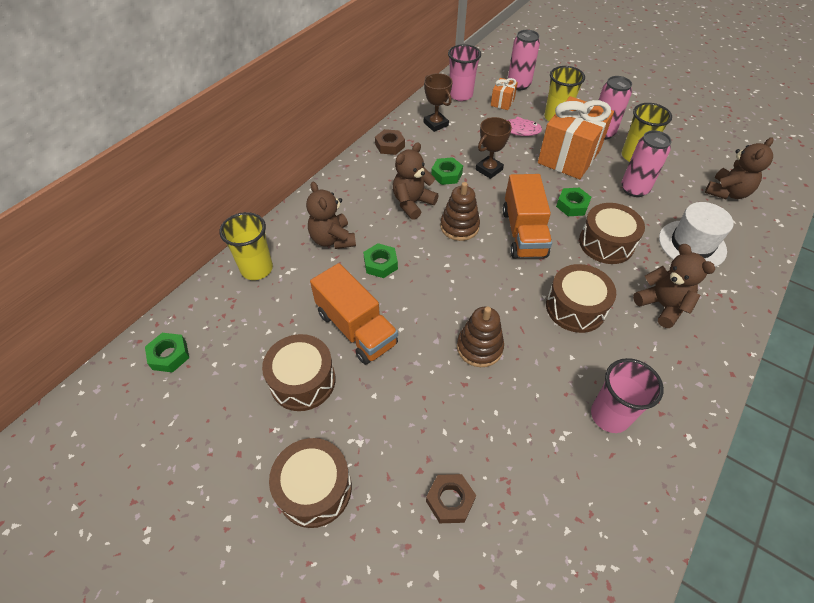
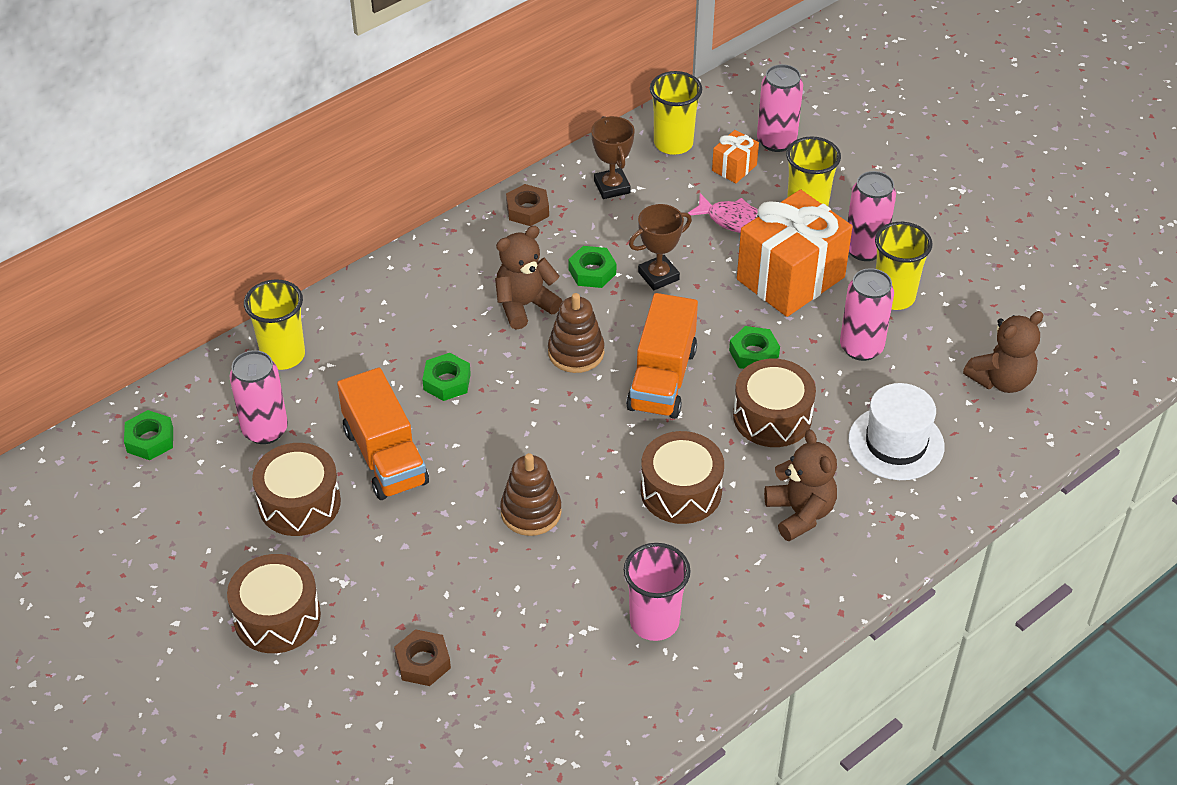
camera: 15 degrees right, 5 degrees down
(259, 327) = (265, 430): none -> pink can
(332, 239) = (395, 335): brown teddy bear -> none
(460, 95) = (673, 143): pink cup -> yellow cup

